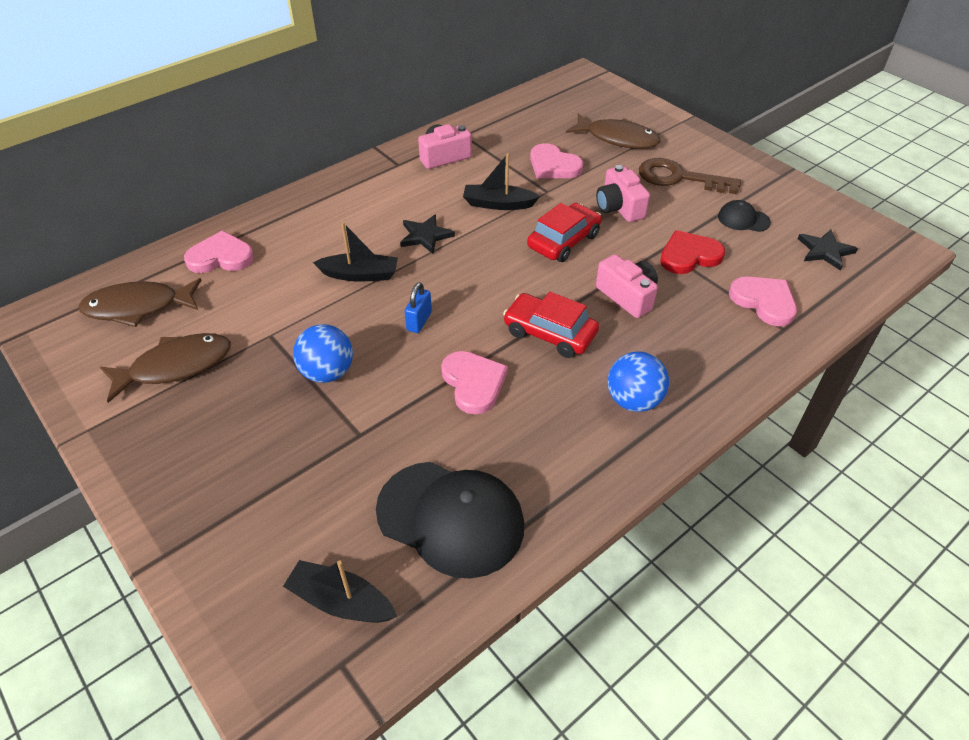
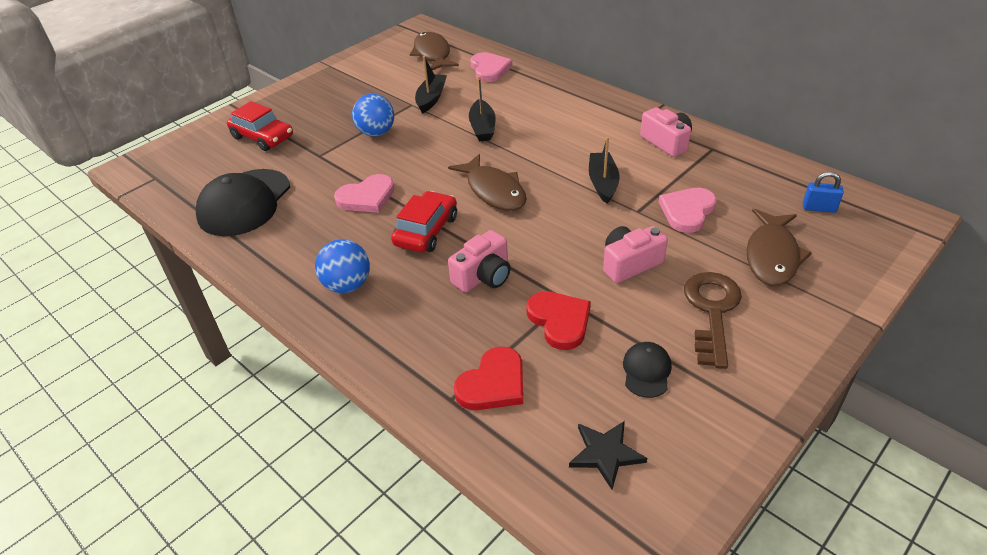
camera: 85 degrees right, 5 degrees down
(175, 366) = (380, 79): brown fish -> brown fish (494, 191)
(341, 601) = (194, 171): black boat -> black boat (431, 98)
(419, 321) = (433, 162): blue padlock -> blue padlock (819, 208)
(425, 236) = (540, 150): black star -> none
(563, 241) = (558, 228): red car -> red car (263, 137)
(764, 302) = (493, 383): pink heart -> red heart

